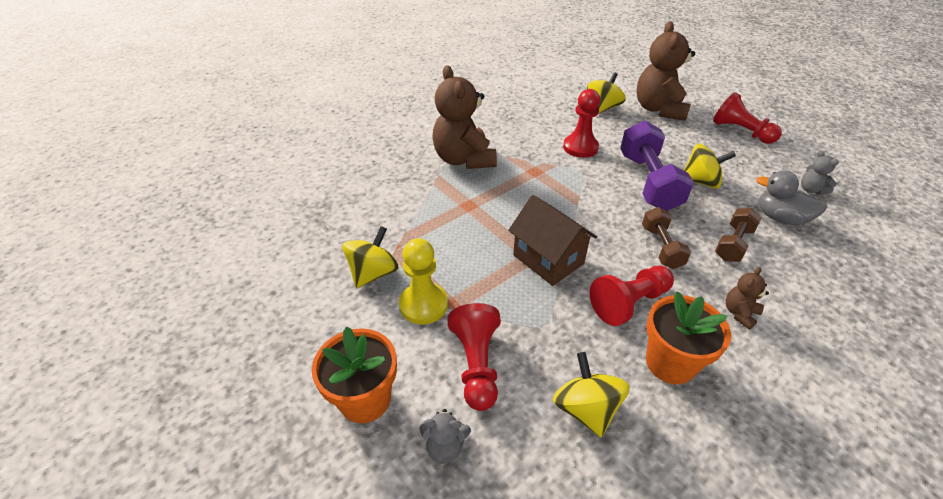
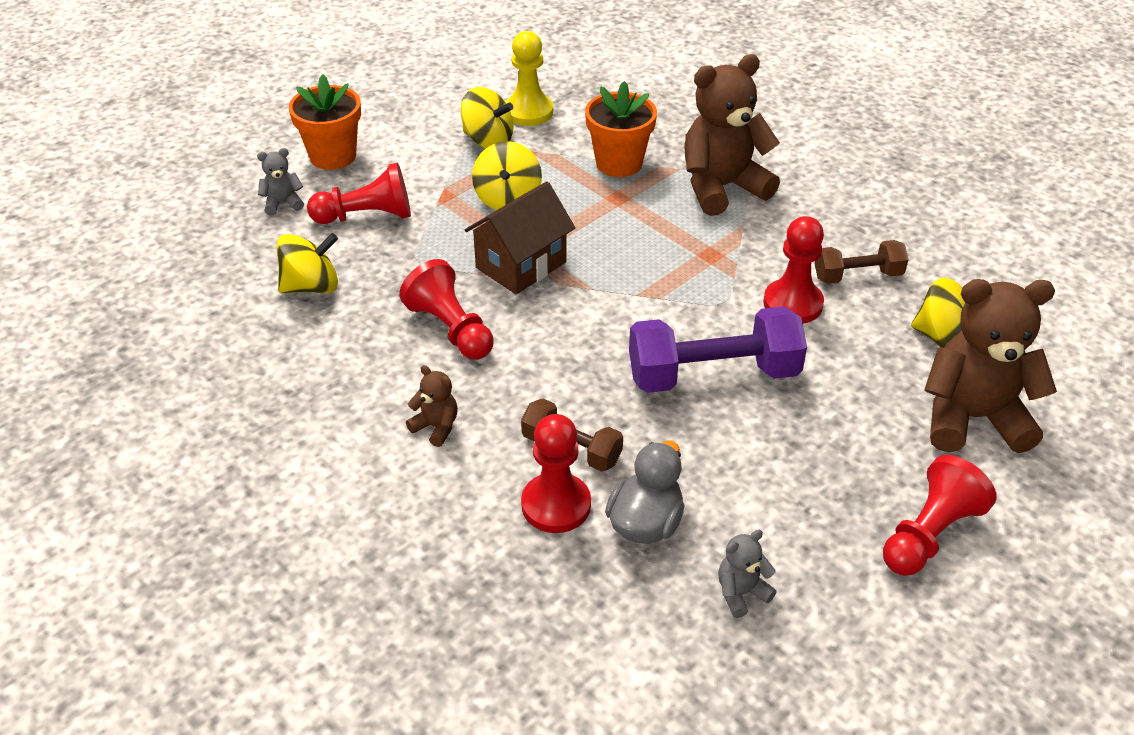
camera: 85 degrees right, 0 degrees up
(423, 305) = (444, 177): yellow pawn -> yellow pawn (528, 112)
(445, 446) = (283, 203): grey teddy bear -> grey teddy bear turned 75 degrees clockwise
(661, 247) = (556, 370): brown dumbbell -> brown dumbbell (857, 276)
(670, 363) = (362, 352): orange flower pot -> orange flower pot (619, 163)
(700, 182) = (729, 439): yellow spinning top -> yellow spinning top (508, 199)
(785, 254) = (556, 505): none -> red pawn

